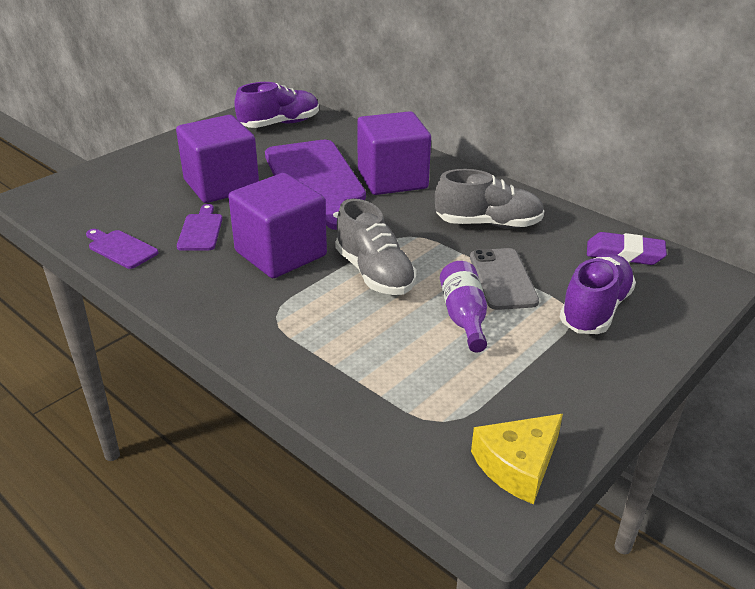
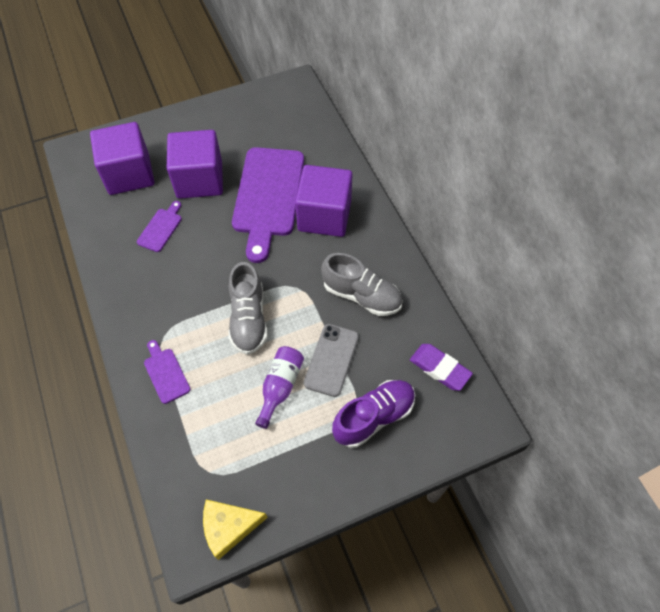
camera: 25 degrees right, 25 degrees up
(121, 248) = (103, 229): purple cutting board -> purple cutting board (166, 373)
(279, 124) = (280, 114): purple shoe -> none
(280, 253) = (199, 273): purple cube -> purple cube (129, 174)

